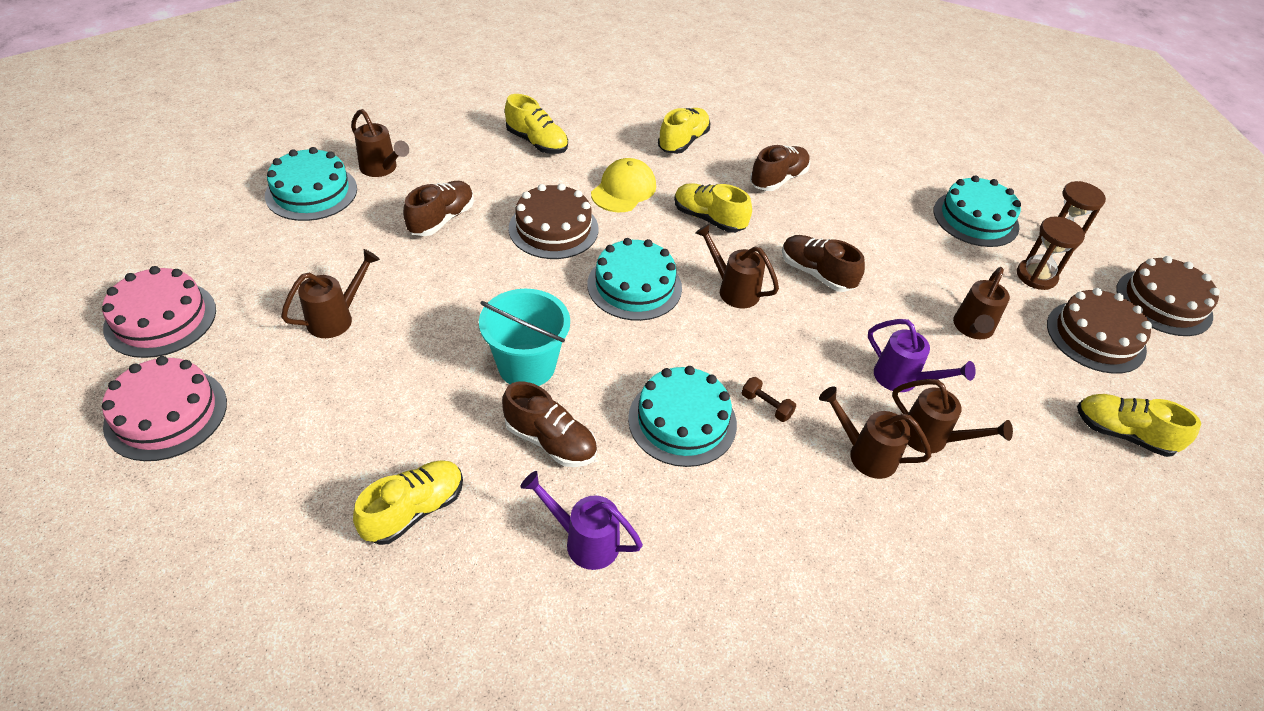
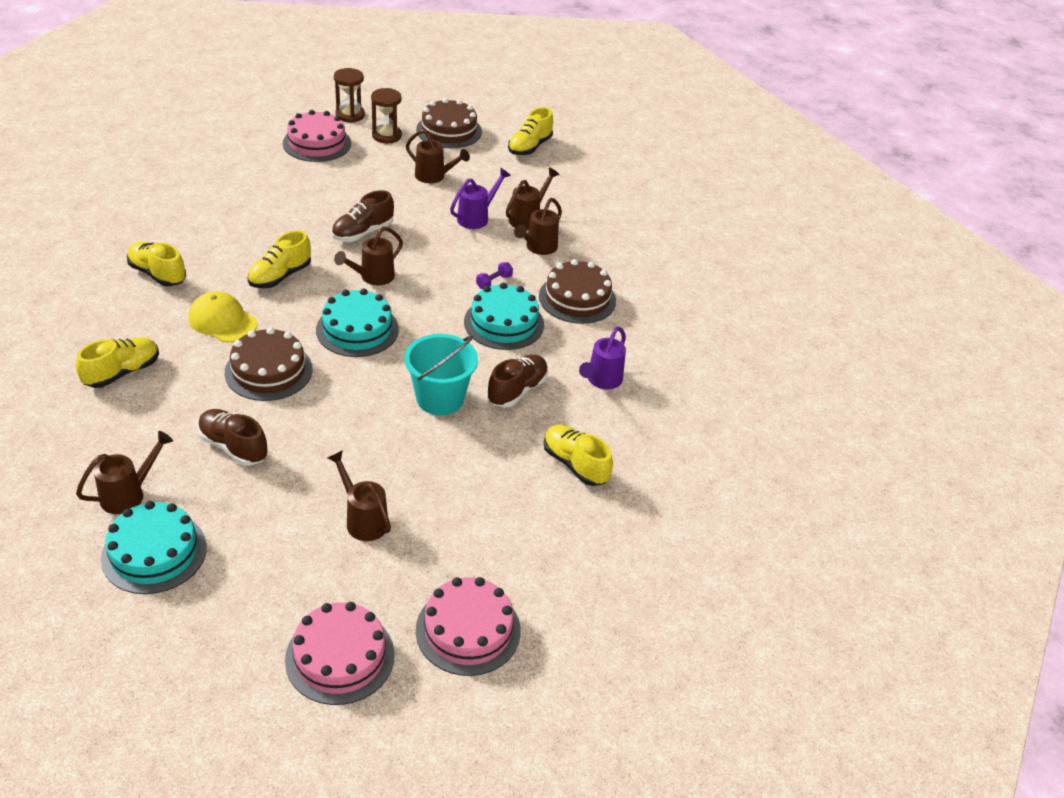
camera: 85 degrees left, 5 degrees down
(766, 406) = (494, 282): brown dumbbell -> purple dumbbell
(778, 179) = (236, 228): brown shoe -> none
(975, 218) = (317, 143): turquoise cake -> pink cake
(1163, 302) = (422, 95): brown cake -> brown cake (577, 298)

